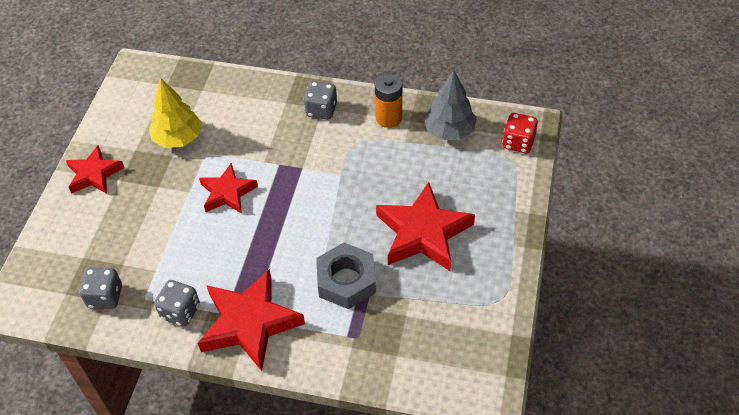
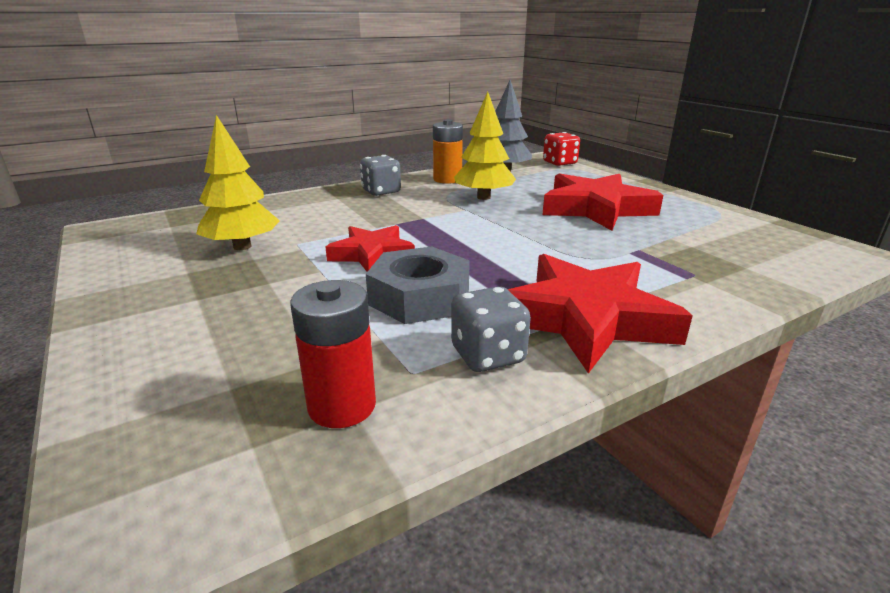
camera: 45 degrees left, 25 degrees down
(94, 174) = (140, 309): red star -> none
(105, 297) = (342, 406): grey dice -> red battery
(346, 281) = (603, 251): grey nut -> grey nut (419, 297)
(374, 164) = (483, 197): none -> yellow tree

